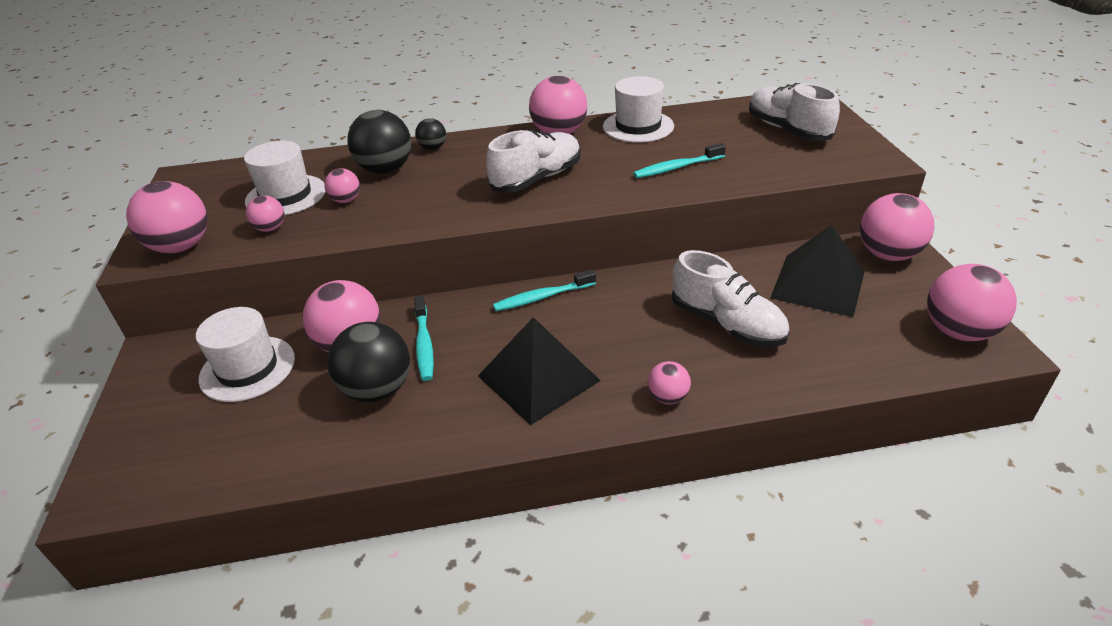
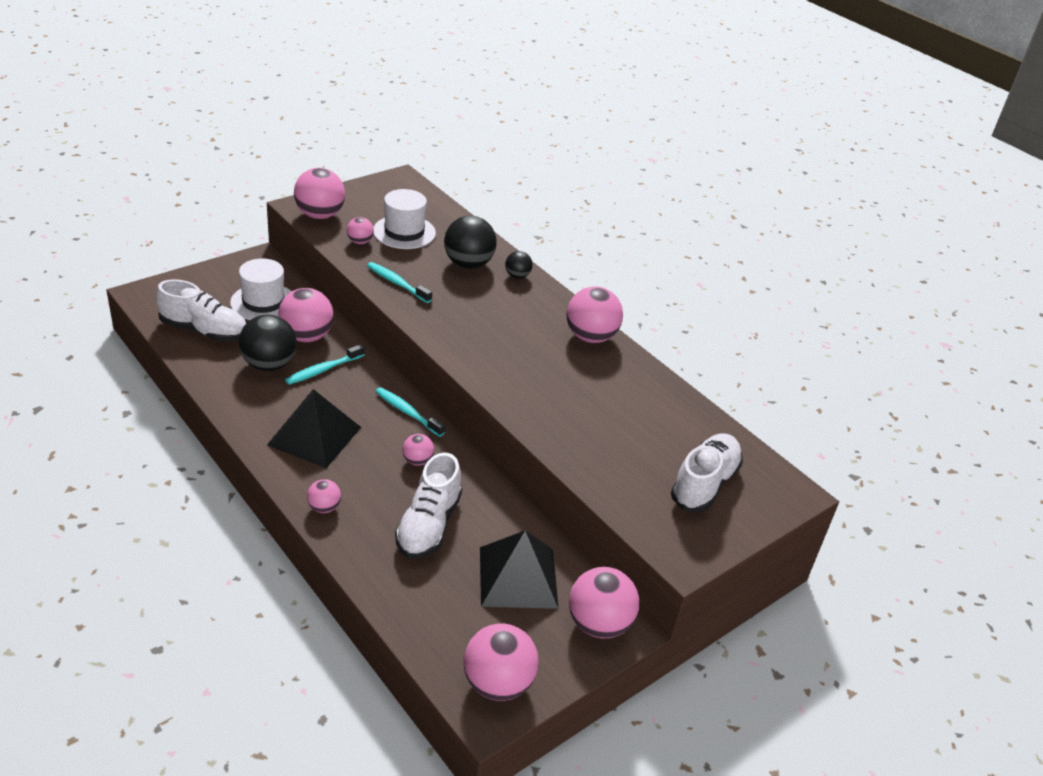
camera: 55 degrees right, 0 degrees up
(346, 200) = (414, 261): pink ball -> pink ball (417, 461)
(537, 178) = (504, 344): white shoe -> white shoe (204, 331)
(638, 126) = (638, 381): white hat -> none
(676, 168) = (574, 421): turquoise toothbrush -> turquoise toothbrush (397, 283)

